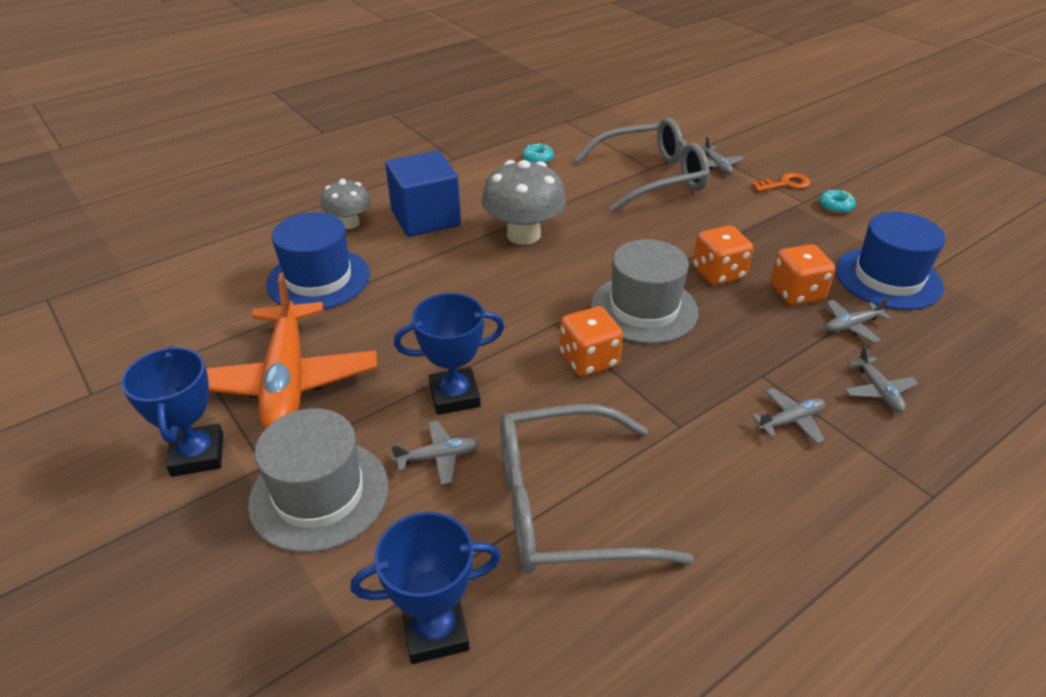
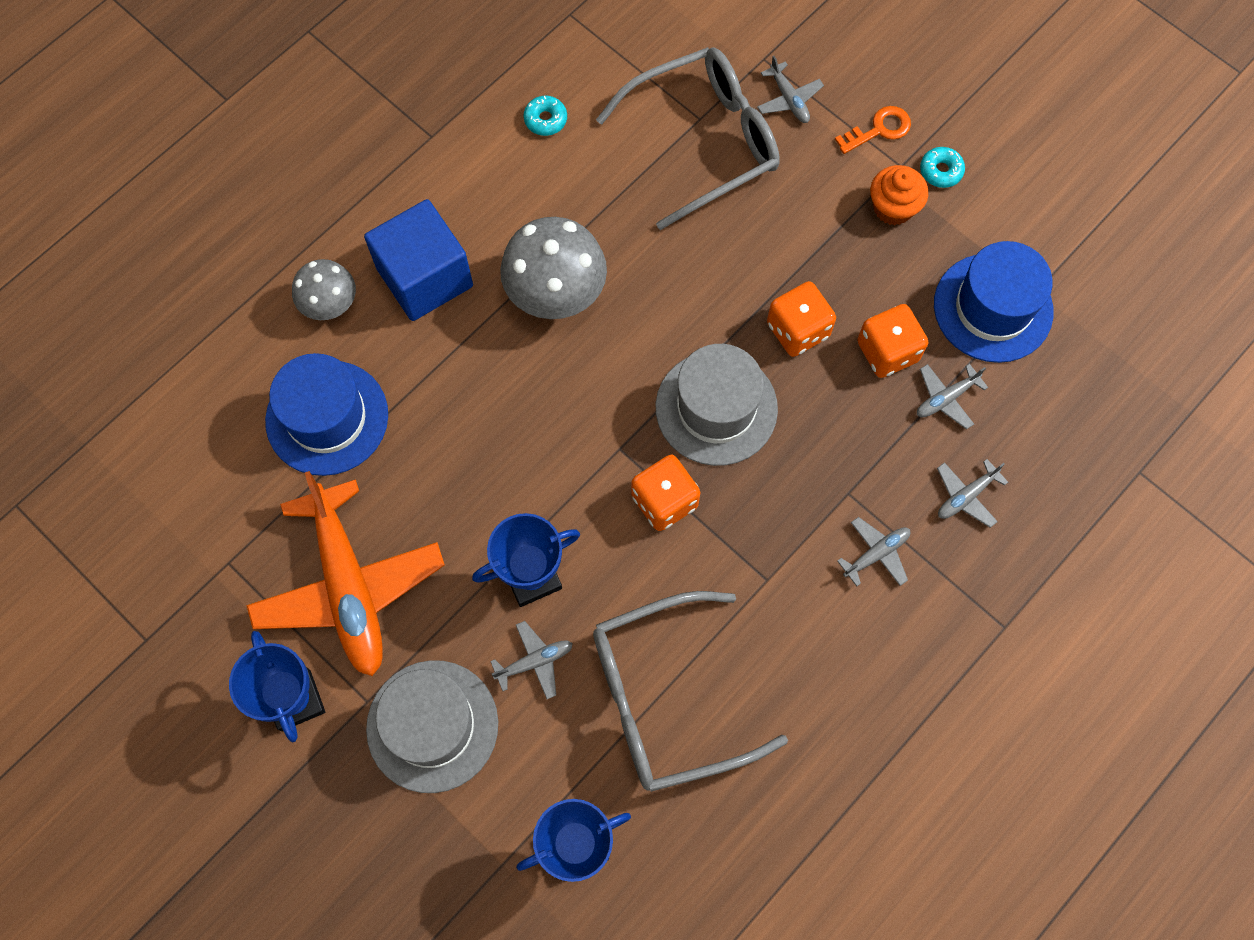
camera: 10 degrees left, 30 degrees up
(798, 220) = (893, 208): none -> orange cupcake
(878, 391) = (966, 496): grey plane -> grey plane turned 75 degrees clockwise

